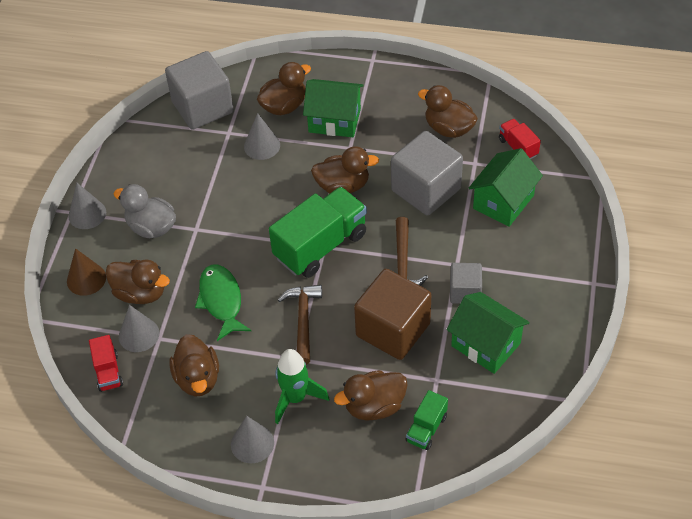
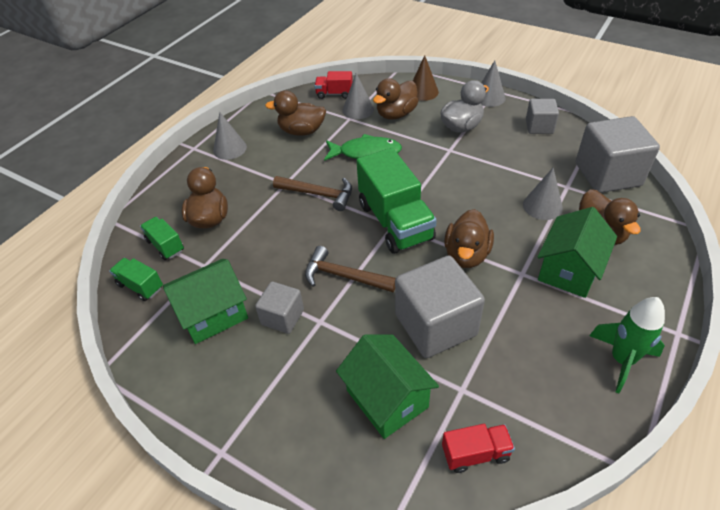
camera: 110 degrees right, 5 degrees down
(136, 164) = (539, 126): none -> grey cube
(295, 398) = (250, 176): green rocket -> green rocket (621, 360)
(393, 329) = (274, 249): brown cube -> none
(448, 129) = (531, 380): brown duck -> none
(484, 422) = (140, 286): none -> green truck

